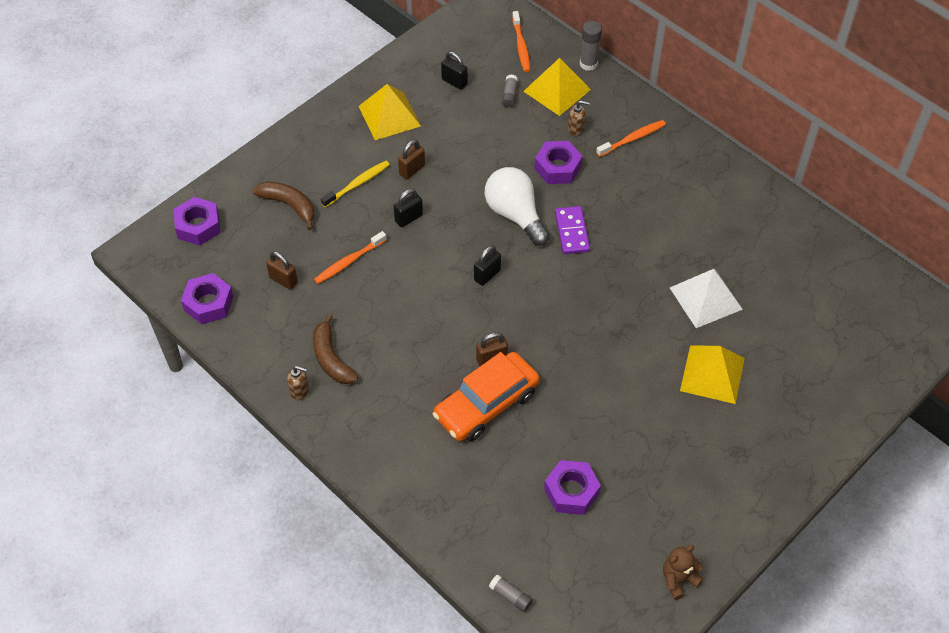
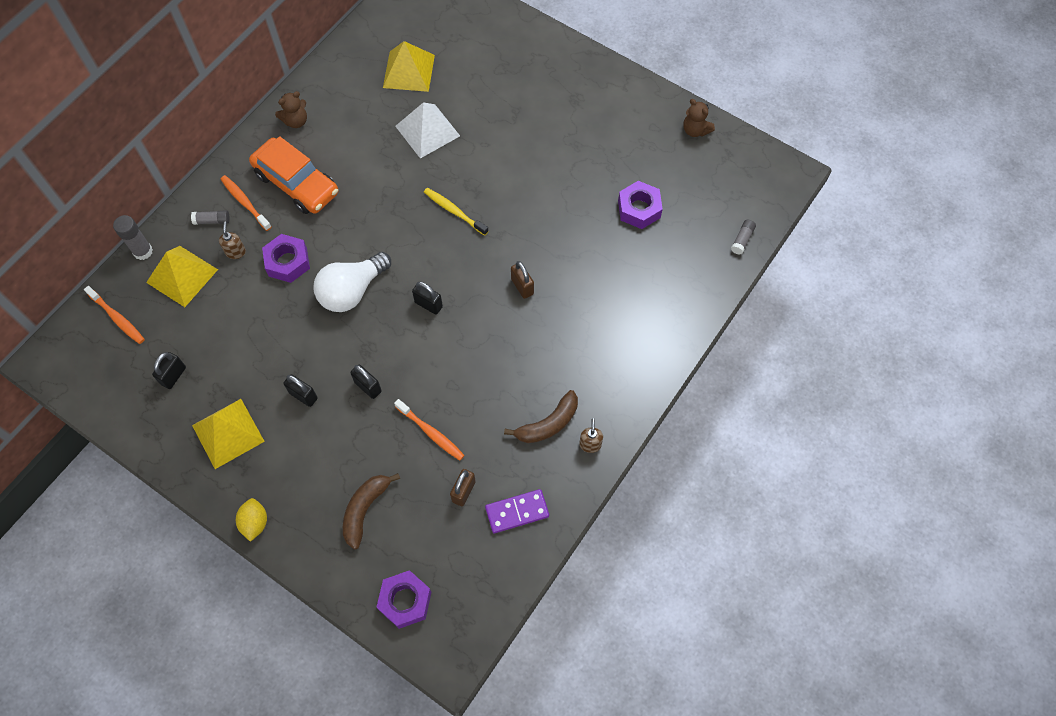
camera: 100 degrees left, 10 degrees up
(208, 303) = (505, 560): purple nut -> none
(301, 130) = (255, 523): none -> yellow lemon
(357, 184) = (328, 446): yellow toothbrush -> yellow toothbrush (454, 211)
(412, 170) = (303, 395): brown padlock -> black padlock
(486, 404) = (570, 284): orange car -> orange car (297, 183)
(509, 95) = (191, 319): grey glue stick -> grey glue stick (212, 221)
(521, 46) = (117, 318): orange toothbrush -> orange toothbrush turned 60 degrees clockwise
(572, 232) = (367, 240): purple domino -> purple domino (517, 512)
(712, 374) = (505, 121): yellow pyramid -> yellow pyramid (409, 71)
(729, 185) = (296, 121): none -> brown teddy bear

